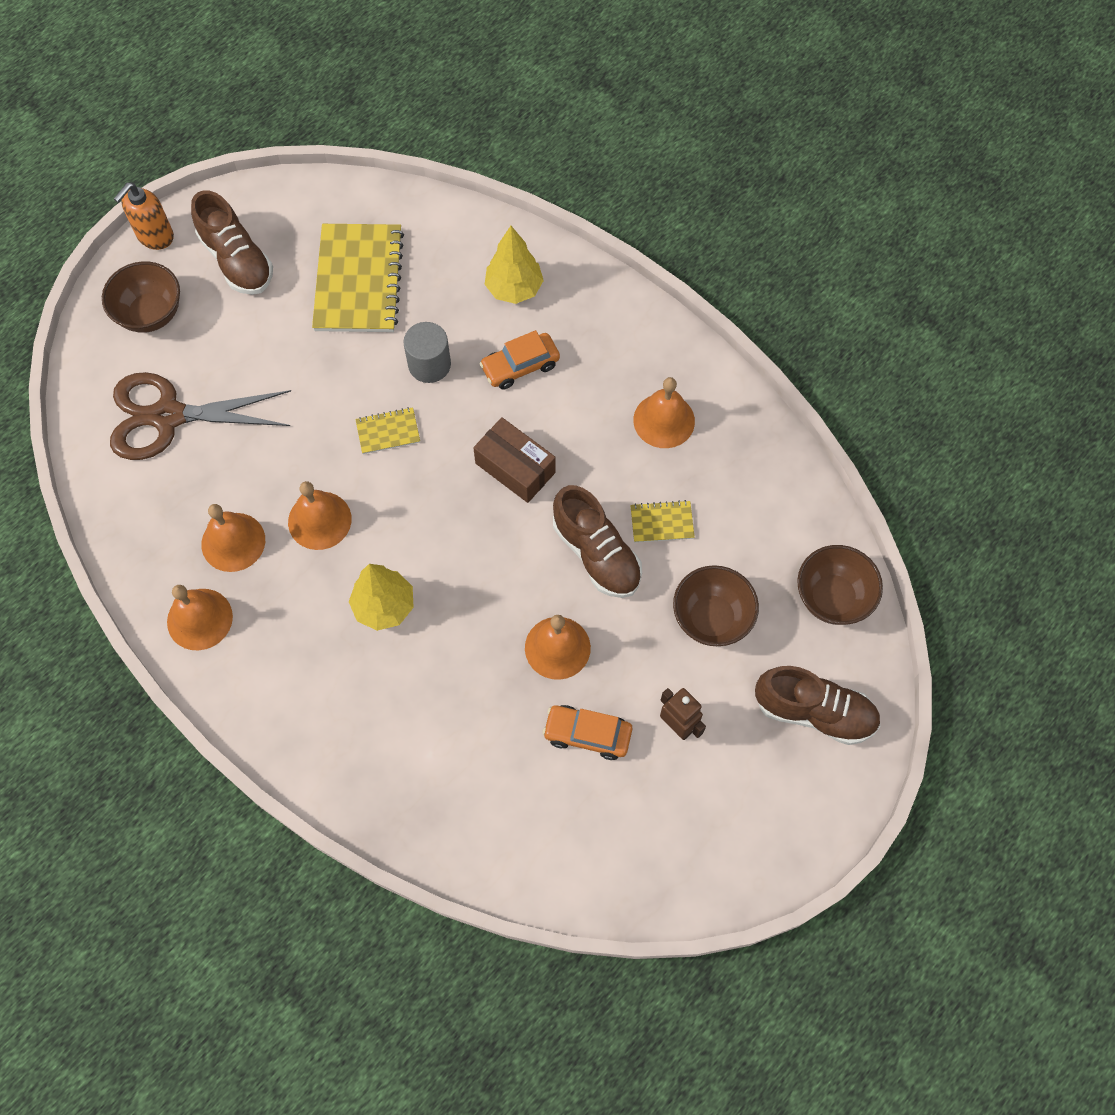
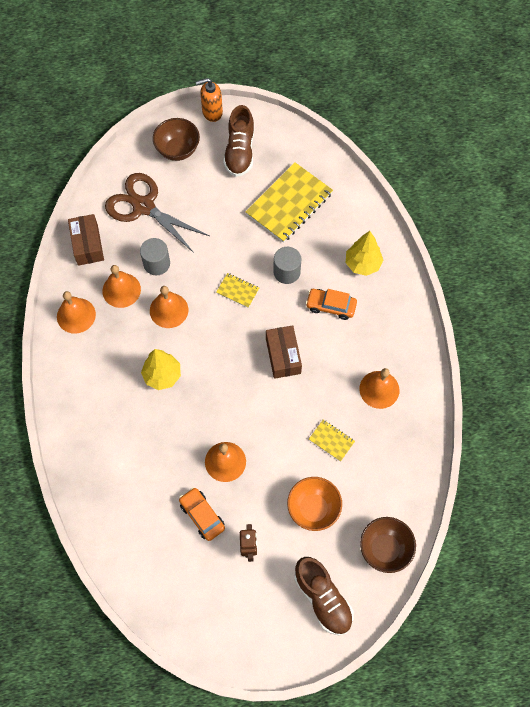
camera: 40 degrees right, 0 degrees up
(134, 519) = (87, 245): none -> brown box
(251, 475) = (156, 263): none -> grey cylinder
(596, 553) = (285, 430): brown shoe -> none
(711, 618) = (313, 509): brown bowl -> orange bowl

